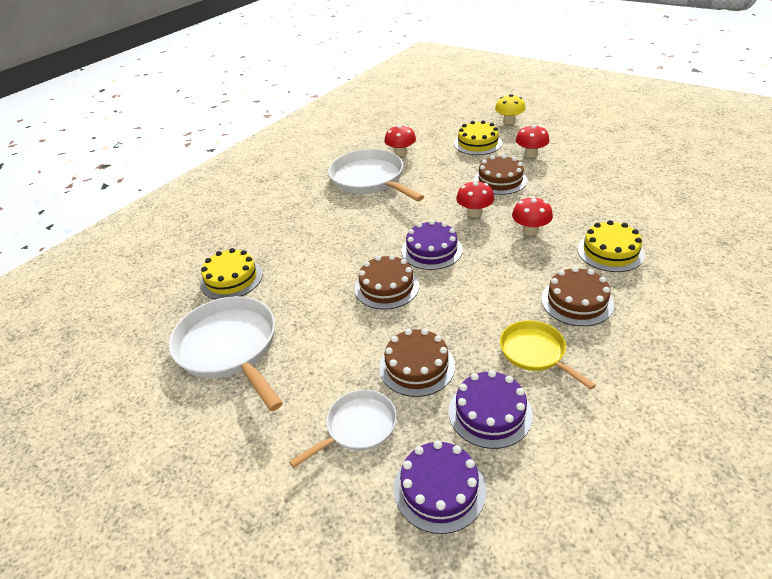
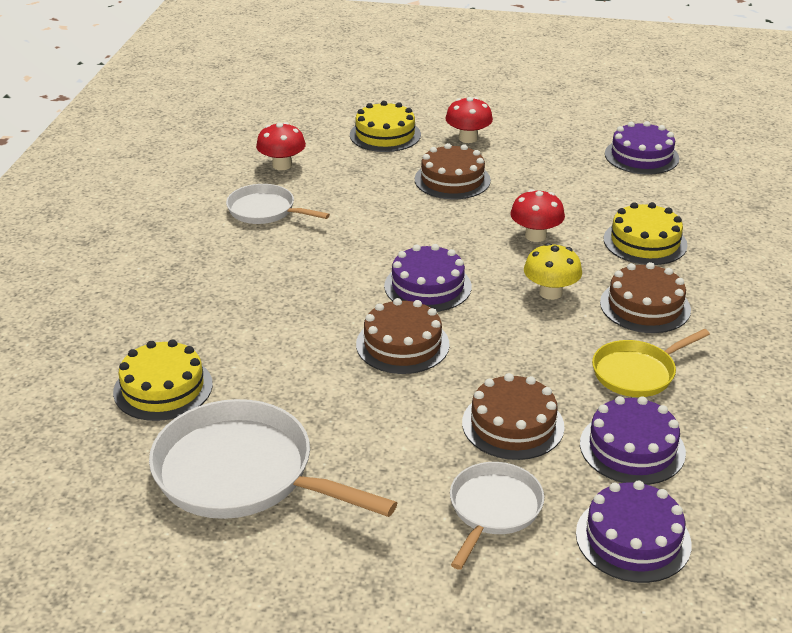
camera: 30 degrees left, 5 degrees down
(370, 180) = (265, 211): white pan -> white pan, size x0.57
(474, 213) = (449, 228): red mushroom -> none
(509, 121) = (407, 98): yellow mushroom -> yellow mushroom (550, 293)
(535, 353) = (637, 373): yellow pan -> yellow pan turned 60 degrees counterclockwise
(651, 186) = (641, 156): none -> purple cake

